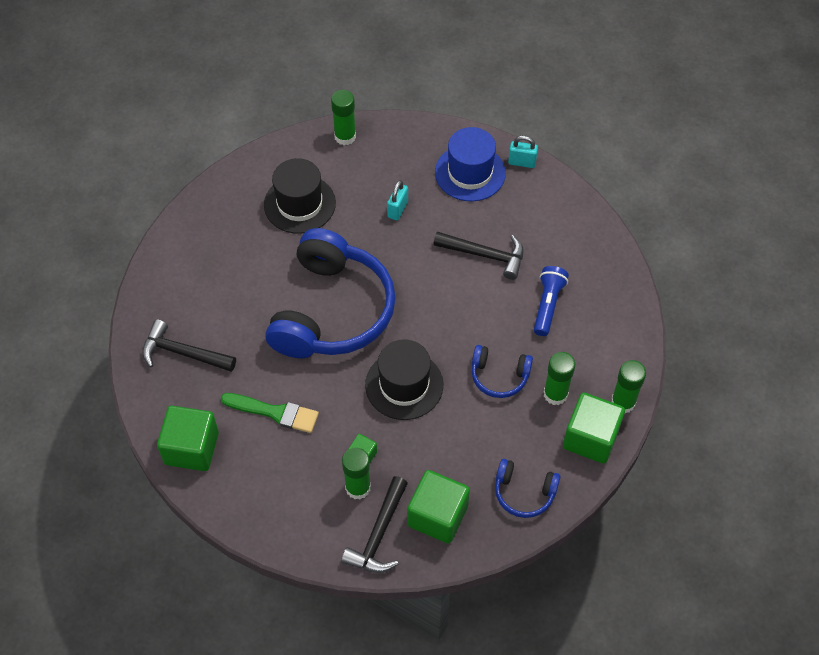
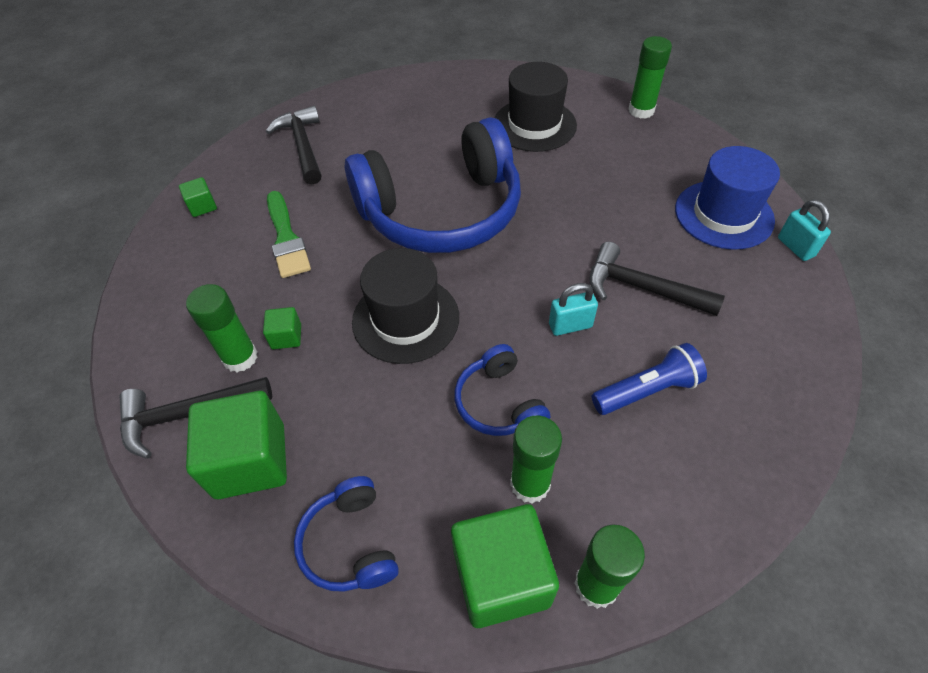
camera: 55 degrees right, 5 degrees down
(191, 448) = (202, 206): green cube -> green cube, size x0.47
(397, 209) = (610, 188): turquoise padlock -> turquoise padlock (570, 326)
(485, 255) = (642, 288): black hammer -> black hammer turned 135 degrees clockwise

